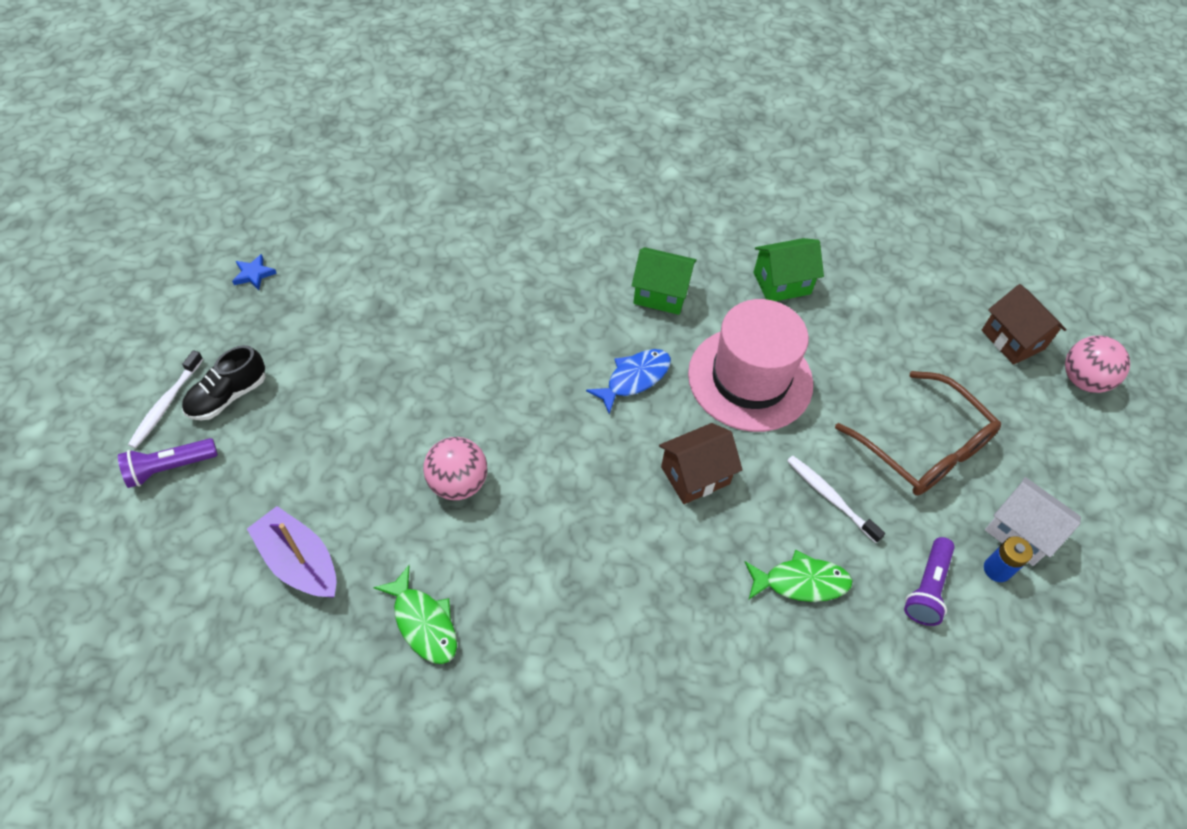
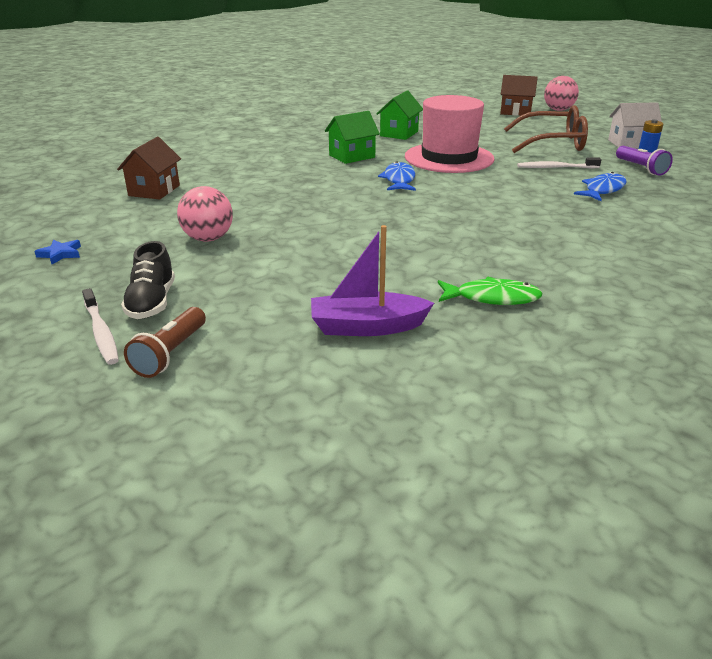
camera: 45 degrees left, 25 degrees down
(169, 468) = (170, 354): purple flashlight -> brown flashlight
(458, 483) = (391, 248): pink ball -> pink ball (208, 239)
(695, 475) = (494, 188): brown house -> brown house (154, 190)
(801, 582) = (603, 190): green fish -> blue fish

